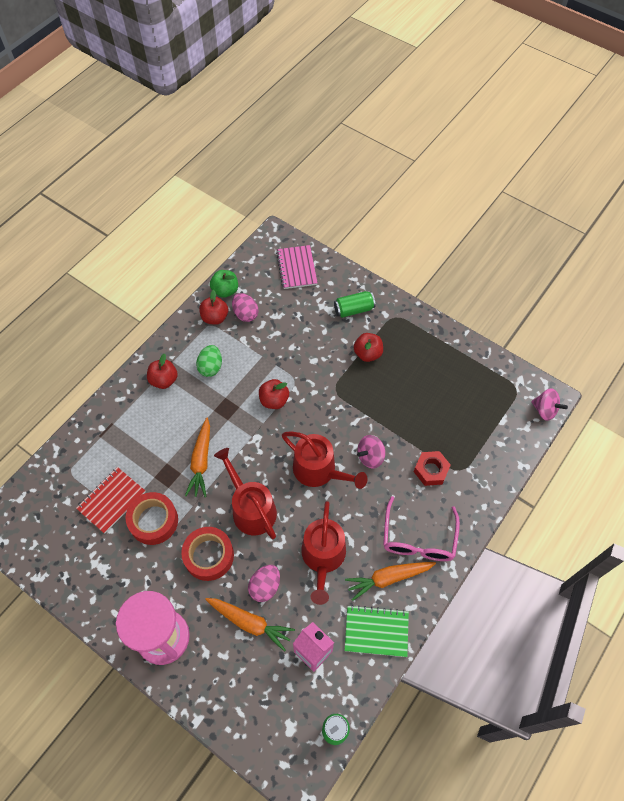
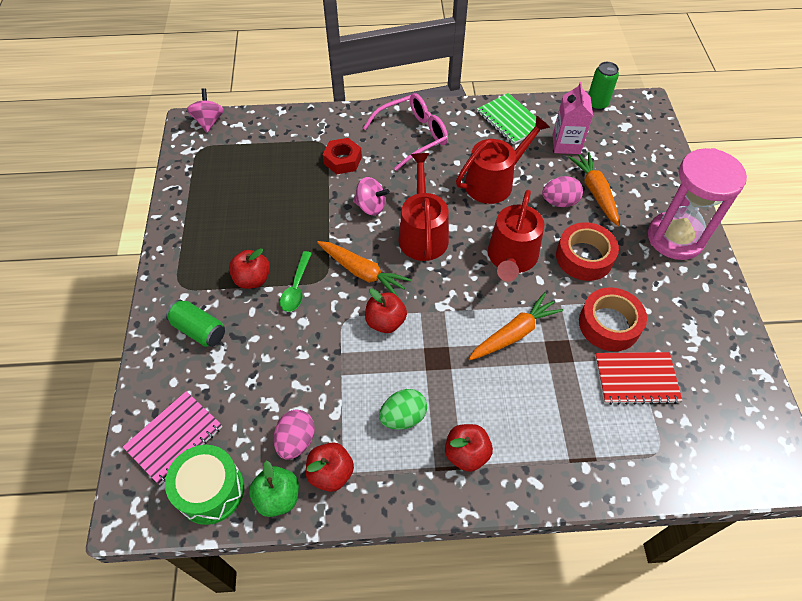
camera: 130 degrees left, 5 degrees down
(255, 268) = (211, 490): none -> green drum
(341, 372) = (296, 287): none -> green spoon
(388, 578) = (464, 135): orange carrot -> orange carrot (363, 272)

